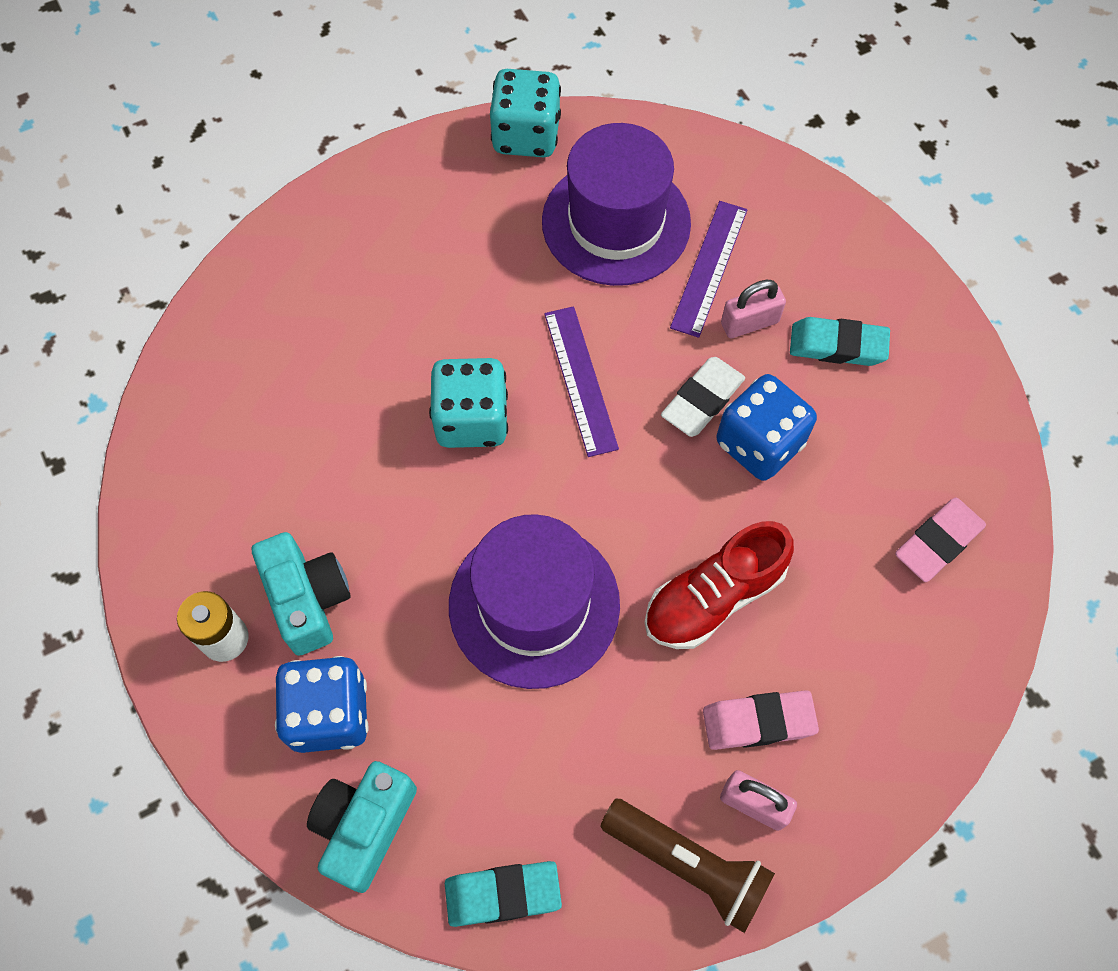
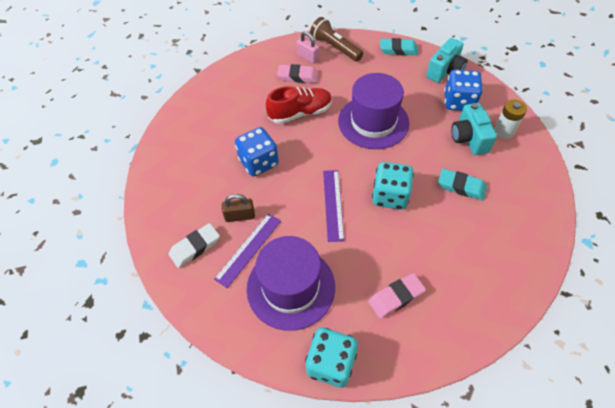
camera: 165 degrees left, 10 degrees down
(702, 400) = (277, 185): white eraser -> white eraser (195, 247)
(749, 323) = (240, 216): pink padlock -> brown padlock
(837, 345) = (202, 197): turquoise eraser -> turquoise eraser (461, 187)
(938, 542) = (203, 116): pink eraser -> pink eraser (396, 297)

